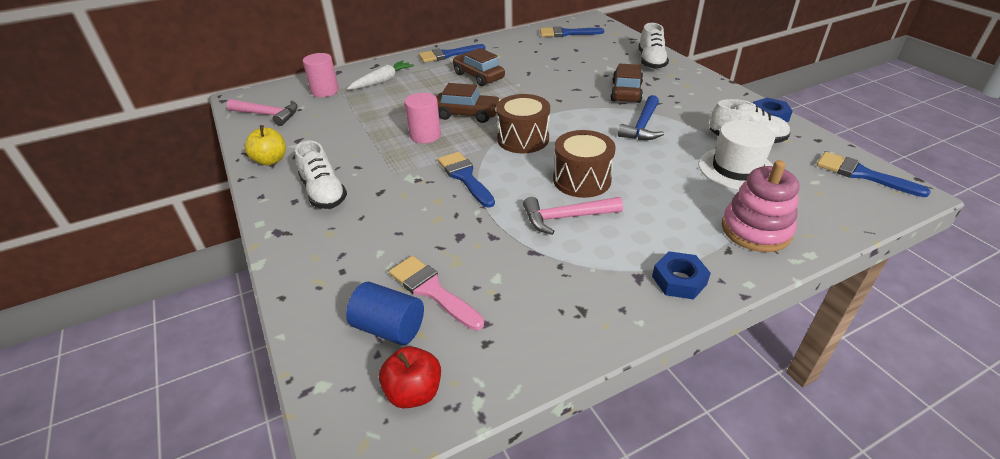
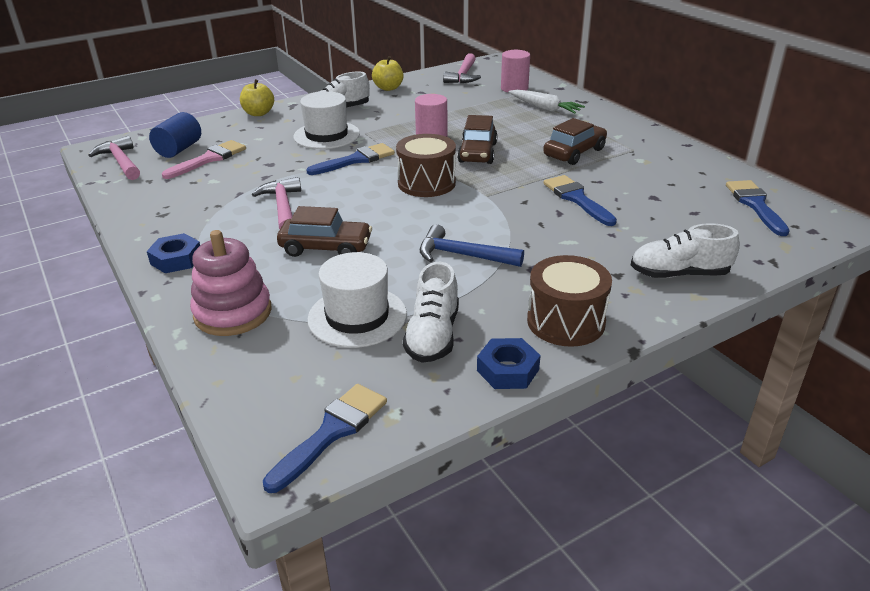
camera: 85 degrees right, 5 degrees down
(291, 261) = (258, 113): none -> yellow apple
(393, 199) = (326, 135): none -> white hat
(414, 392) = (121, 162): red apple -> pink hammer
(448, 55) = (629, 132): blue brush -> blue brush (577, 199)
(582, 180) = (344, 215): brown drum -> brown drum (566, 321)
(626, 92) = (559, 247): brown car -> brown car (326, 248)

